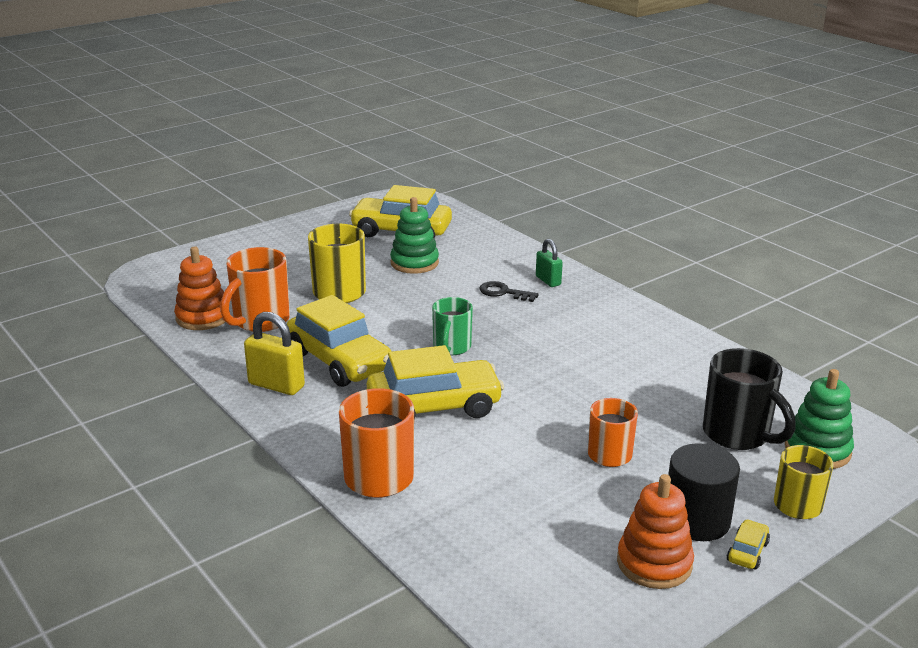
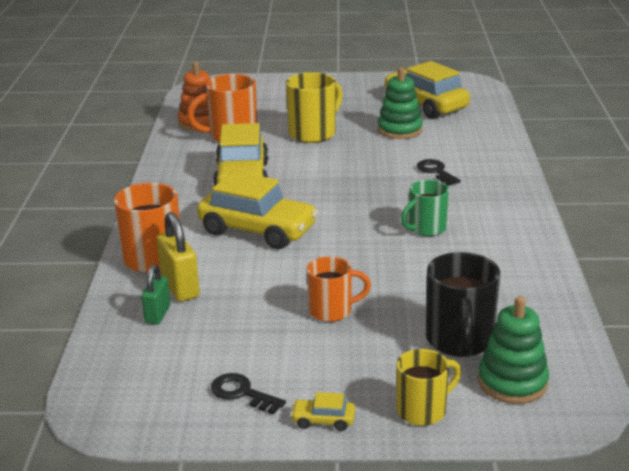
camera: 40 degrees right, 0 degrees up
(276, 385) = (180, 179): yellow padlock -> yellow padlock (180, 287)
(451, 348) = (332, 196): green mug -> green mug (426, 229)
(548, 281) = (488, 174): green padlock -> green padlock (158, 314)
(654, 563) = (242, 393): orange stacking toy -> black key
(696, 520) = (321, 382): black cylinder -> none
(747, 552) = (323, 421): yellow car -> yellow car turned 150 degrees counterclockwise

